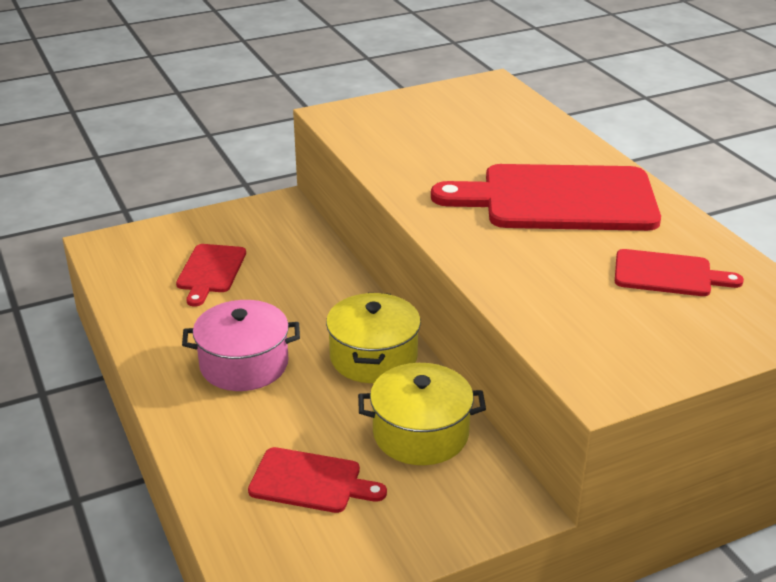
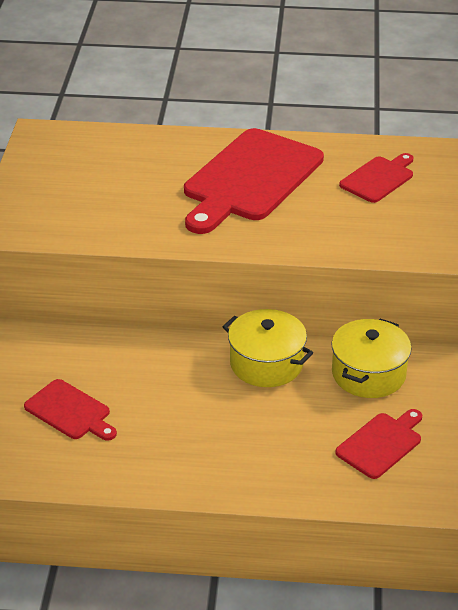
camera: 60 degrees left, 5 degrees up
(244, 364) = (221, 433): pink pot -> none

